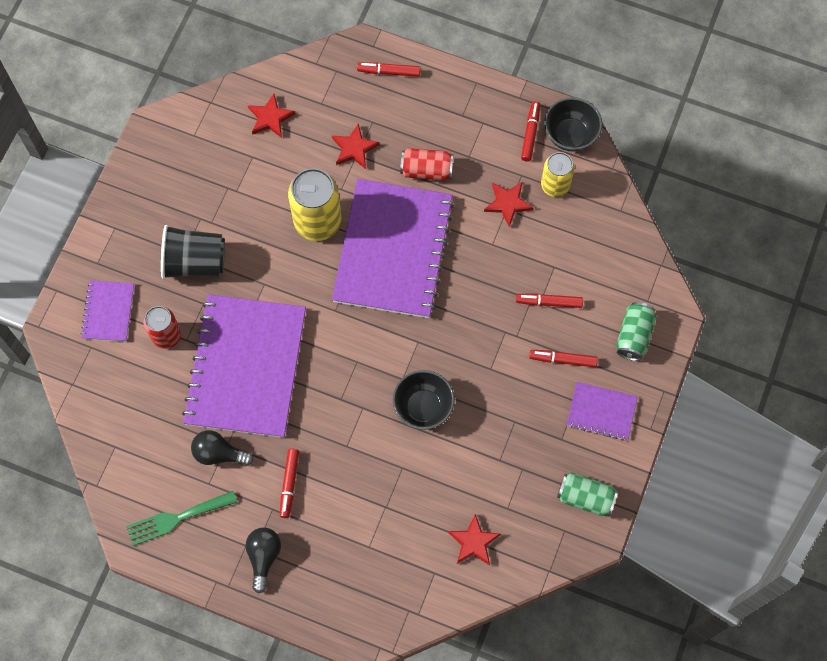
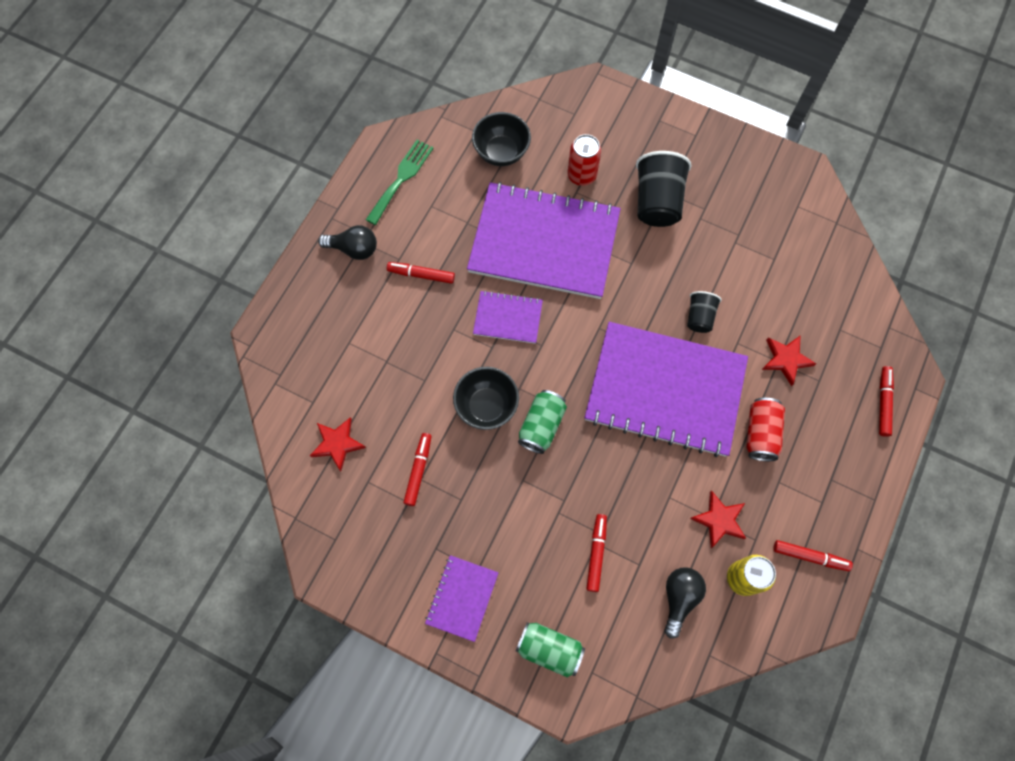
camera: 95 degrees right, 0 degrees up
(108, 312) = (609, 128): purple notebook -> purple notebook (508, 318)
(177, 518) = (401, 178): green fork -> green fork turned 45 degrees clockwise
(219, 453) = (459, 215): black light bulb -> black light bulb (679, 598)
(270, 118) = (820, 278): red star -> none
(317, 222) = (699, 317): yellow can -> black cup
(563, 360) = (526, 561): red marker -> red marker (418, 471)
(570, 135) = (809, 605): black bowl -> black bowl (501, 152)
(585, 497) = (367, 567): green can -> green can (541, 426)

